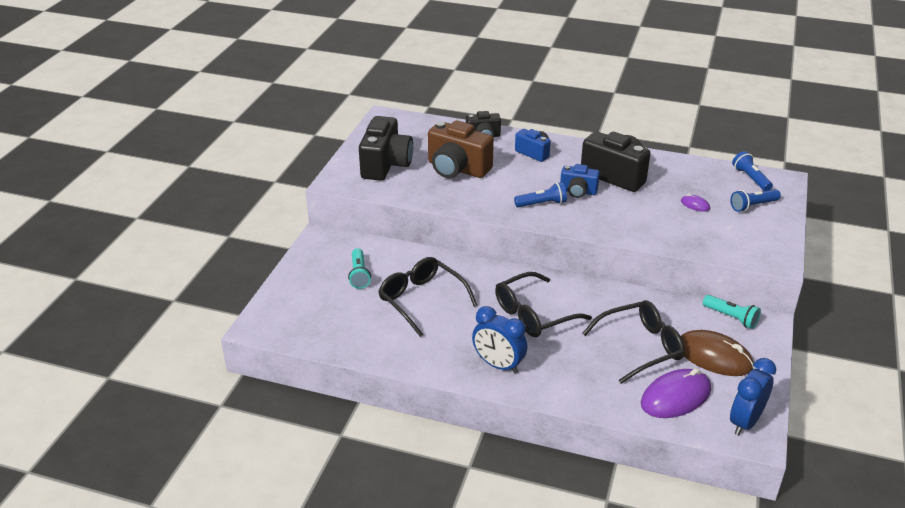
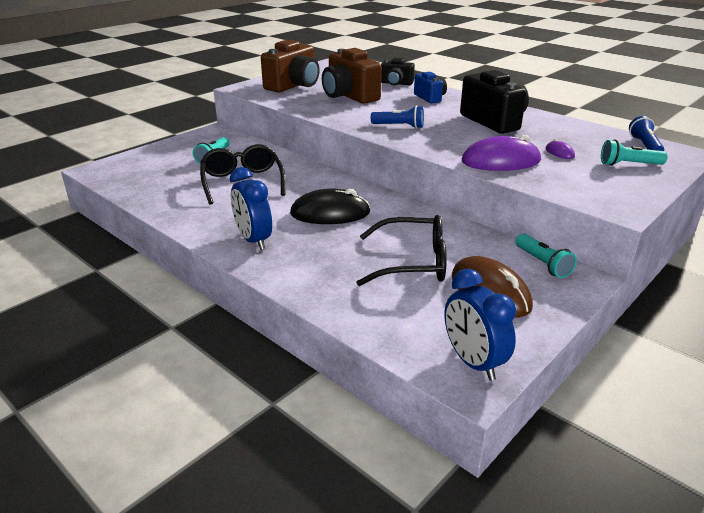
camera: 25 degrees right, 5 degrees down
(386, 165) = (293, 86): black camera -> brown camera
(533, 314) = (330, 213): black glasses -> black mouse
(578, 191) = (444, 125): blue camera -> none
(675, 397) = (409, 314): purple mouse -> purple mouse (501, 161)
(745, 422) = (473, 362): blue clock -> blue clock turned 90 degrees counterclockwise
(753, 206) = (628, 164): blue flashlight -> turquoise flashlight

